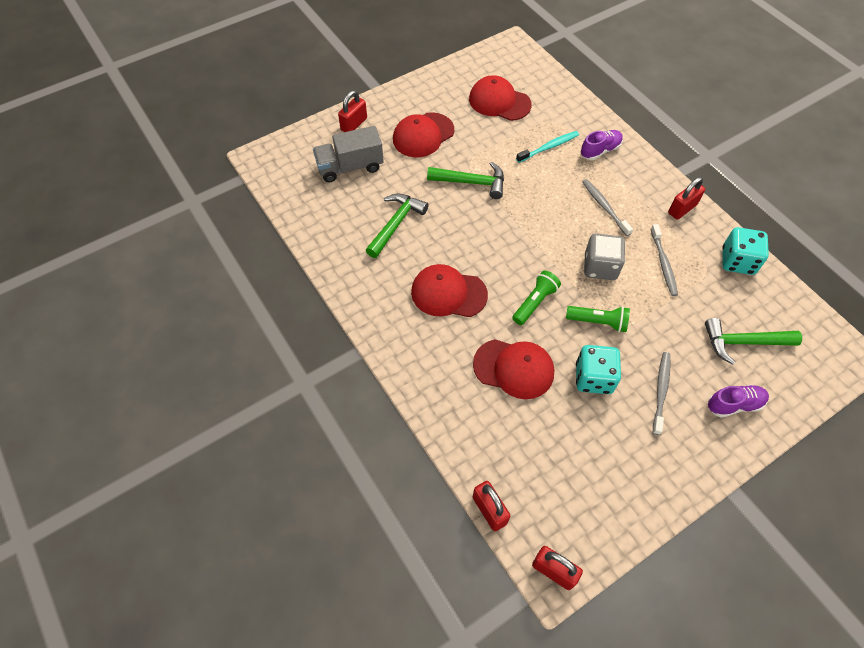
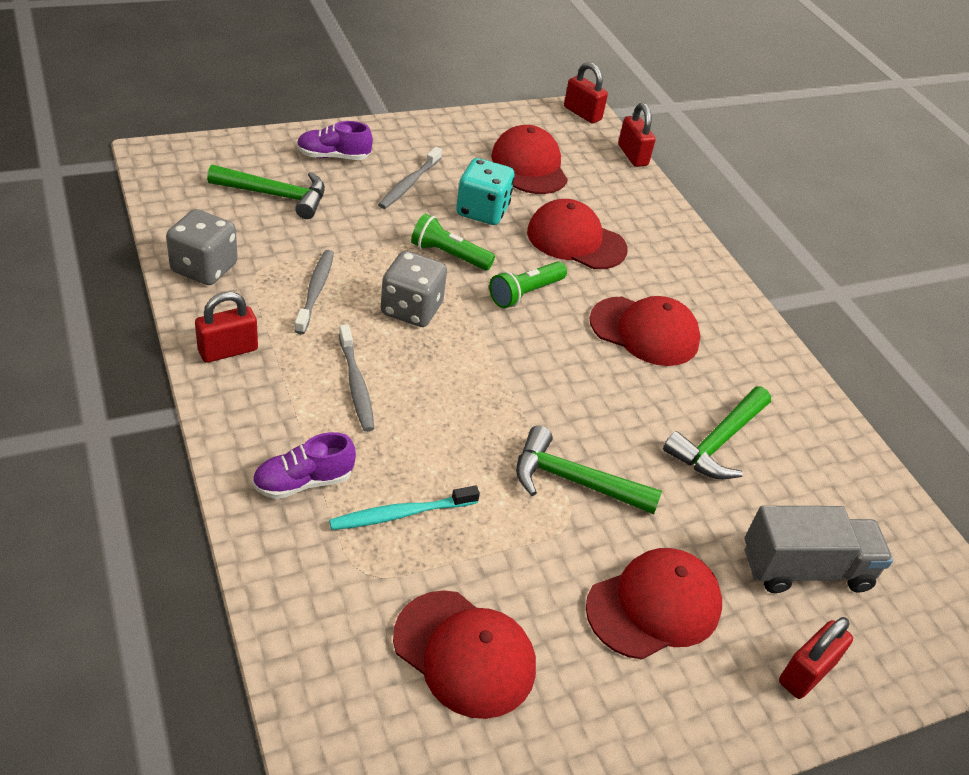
camera: 175 degrees left, 15 degrees down
(577, 454) = (529, 166): none -> red cap
(737, 261) = (204, 268): turquoise dice -> grey dice

